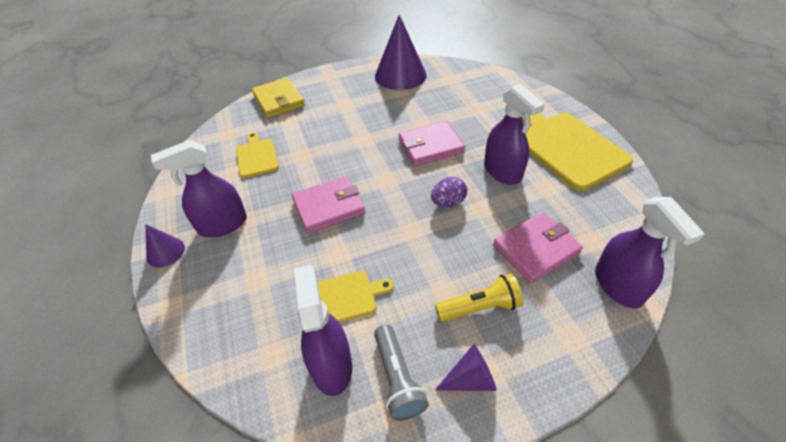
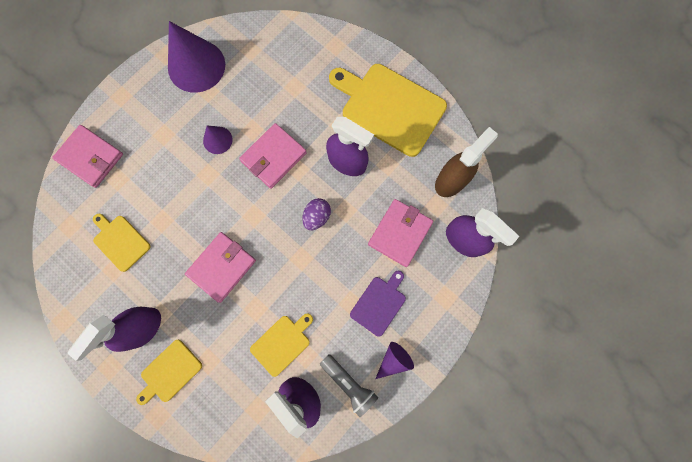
camera: 30 degrees left, 30 degrees up
(165, 252) = (115, 375): purple cone -> purple cone (217, 140)
(214, 272) = (169, 372): none -> yellow cutting board
(279, 100) = (90, 157): yellow wallet -> pink wallet
(480, 307) = (379, 303): yellow flashlight -> purple cutting board
(619, 224) = (451, 180): none -> brown spray bottle

